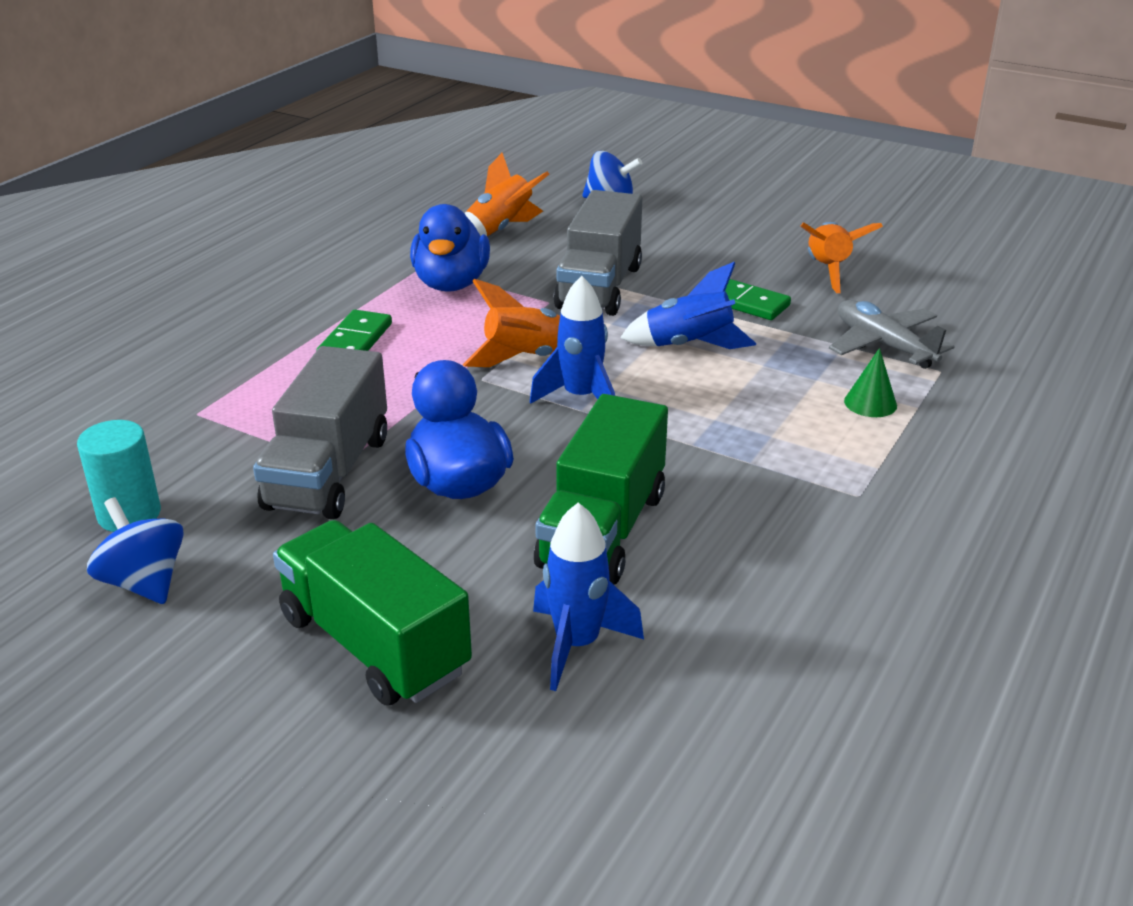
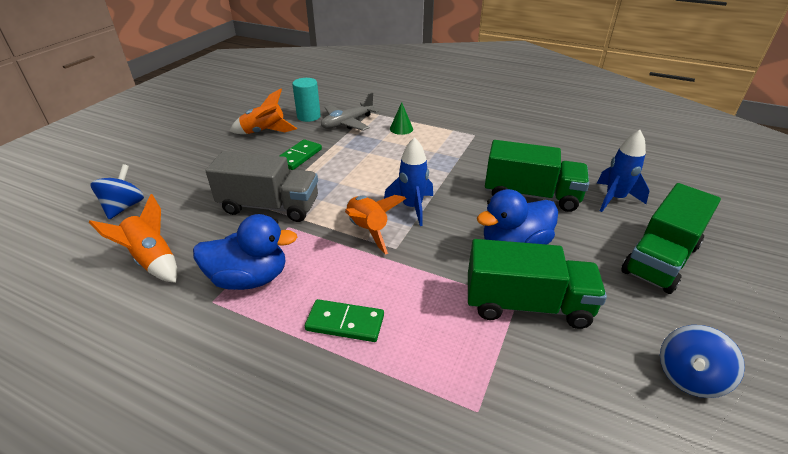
camera: 95 degrees left, 5 degrees up
(129, 514) = (629, 414): turquoise cylinder -> turquoise cylinder (308, 116)
(328, 472) = (527, 305): grey truck -> green truck
(689, 346) = (349, 173): blue rocket -> none

